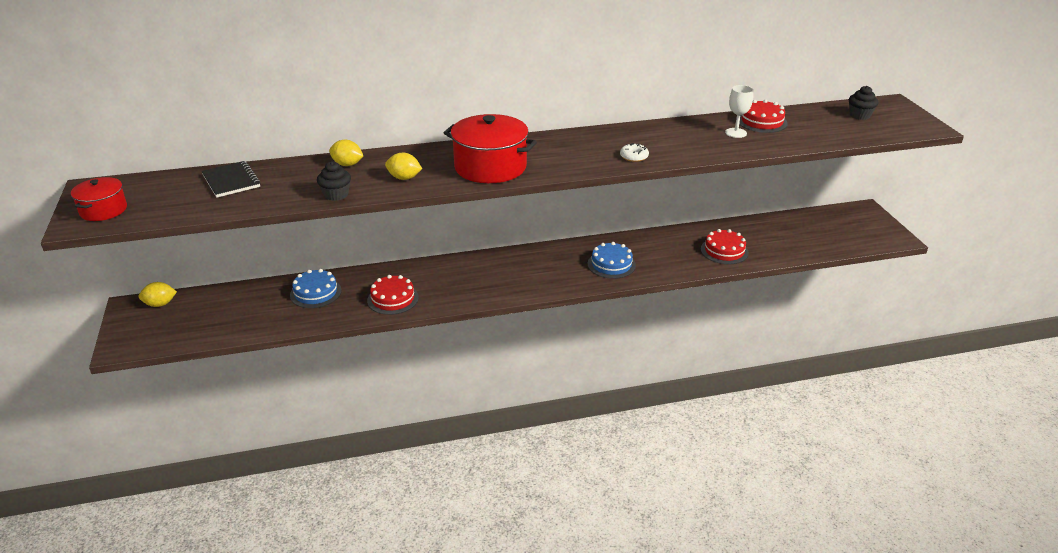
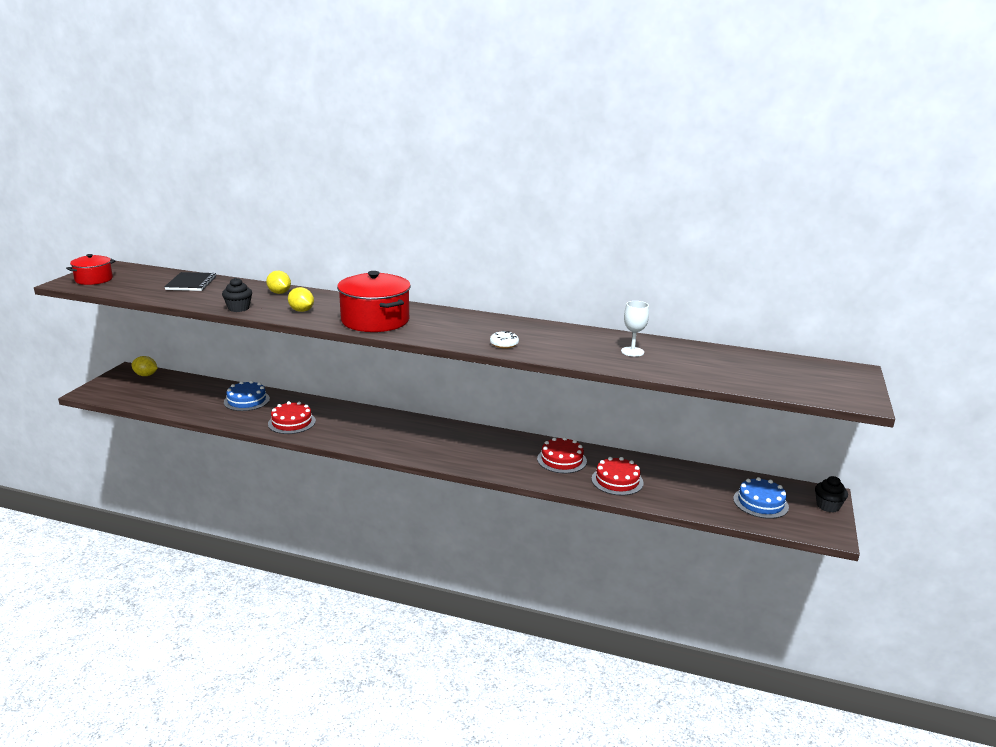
camera: 30 degrees right, 10 degrees down
(611, 264) = (495, 456): blue cake -> blue cake (760, 503)
(762, 122) = (675, 350): red cake -> red cake (562, 460)
(859, 115) = (794, 371): black cupcake -> black cupcake (828, 506)

